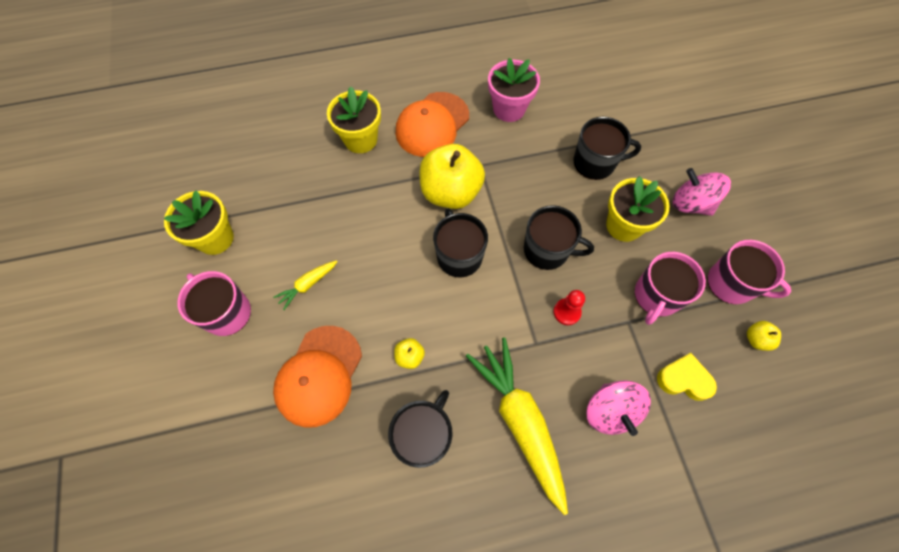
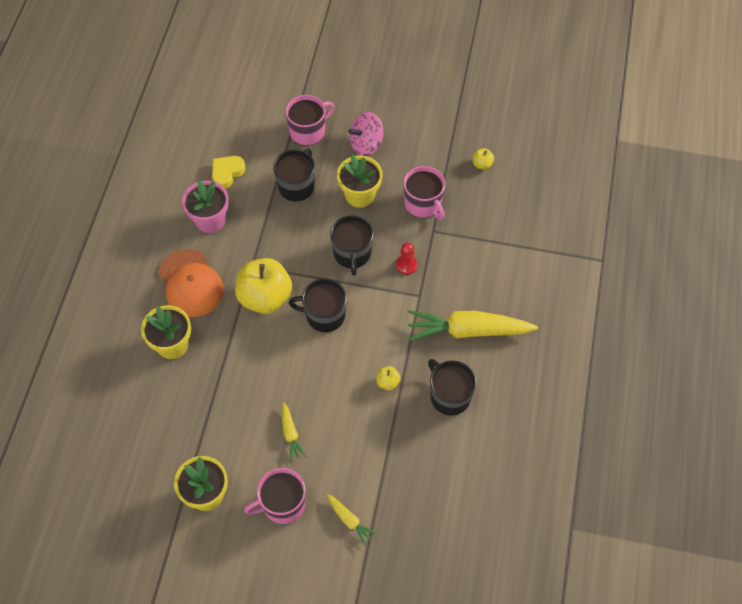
camera: 65 degrees left, 5 degrees down
(228, 389) = (350, 520): none -> yellow carrot
(319, 375) = (371, 451): orange cap -> none
(547, 250) = (352, 254): black mug -> black mug turned 135 degrees clockwise
(610, 411) = (487, 273): pink spinning top -> none
(684, 379) = (487, 220): yellow heart -> yellow heart (227, 173)
(732, 284) = (438, 155): pink mug -> pink mug (308, 131)

